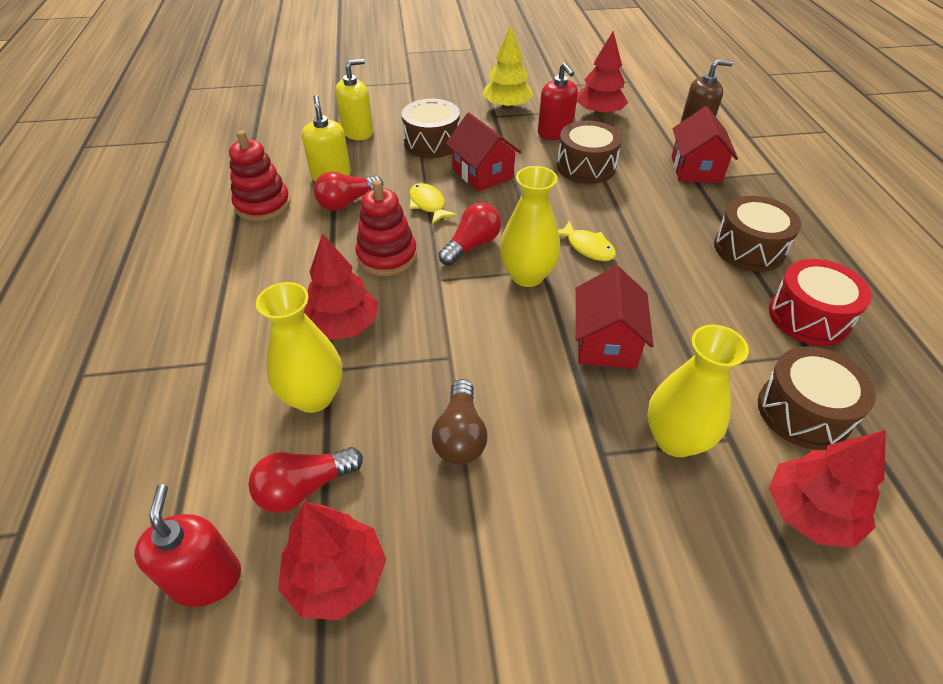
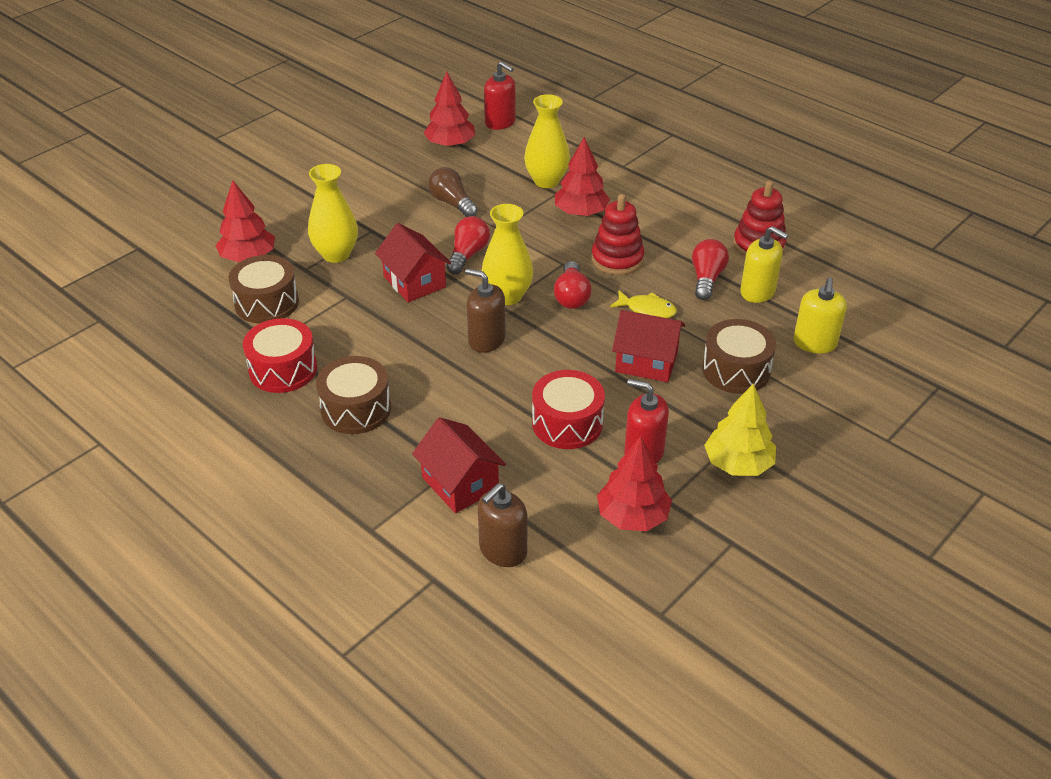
camera: 140 degrees right, 5 degrees down
(304, 487) = (501, 156): red light bulb -> red light bulb (468, 255)
(586, 166) = (567, 423): brown drum -> red drum
(587, 247) = (486, 340): yellow fish -> brown soap dispenser

